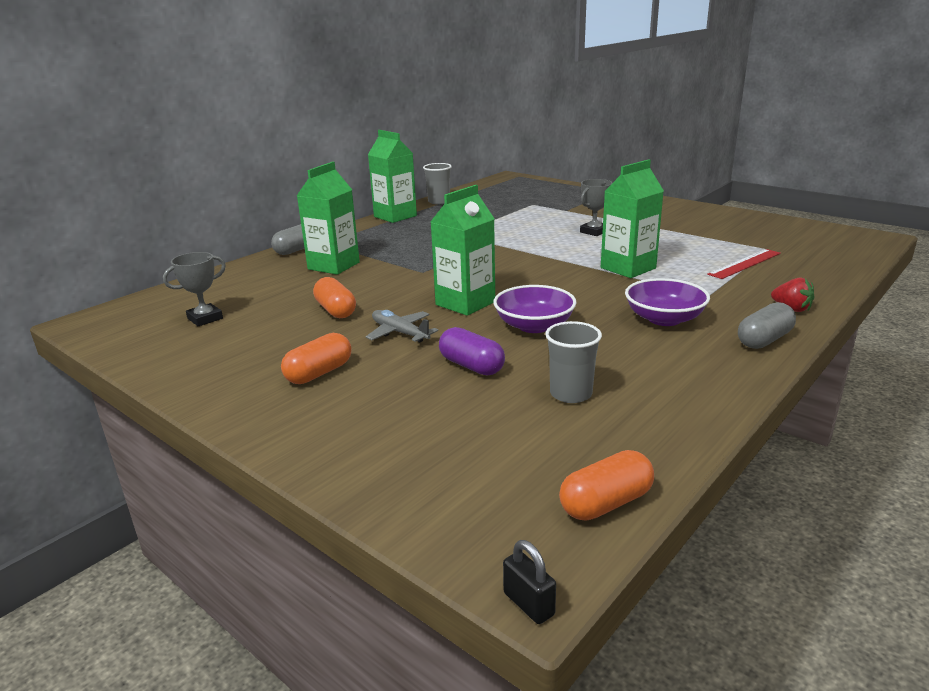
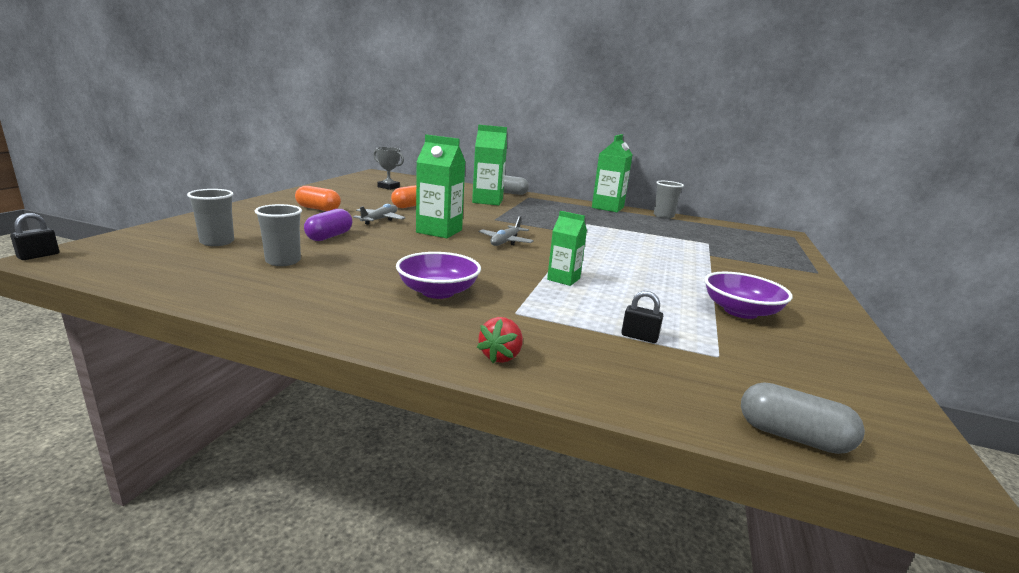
camera: 65 degrees right, 5 degrees down
(480, 444) = (217, 242): none -> grey cup
(513, 276) = (505, 241): none -> grey plane
(534, 326) = (404, 250): purple bowl -> purple bowl (740, 311)
(594, 232) = (658, 266): grey trophy -> none
(606, 503) = (124, 271): orange capsule -> none
(628, 268) = (563, 279): green carton -> green carton, size x0.60
(745, 264) = (639, 337): red ruler -> black padlock
(764, 340) = (400, 335): grey capsule -> grey capsule (792, 436)

